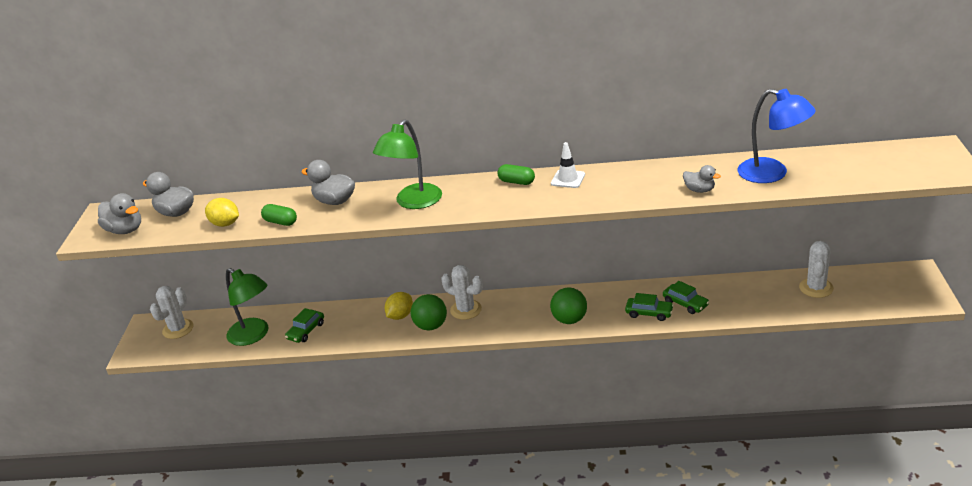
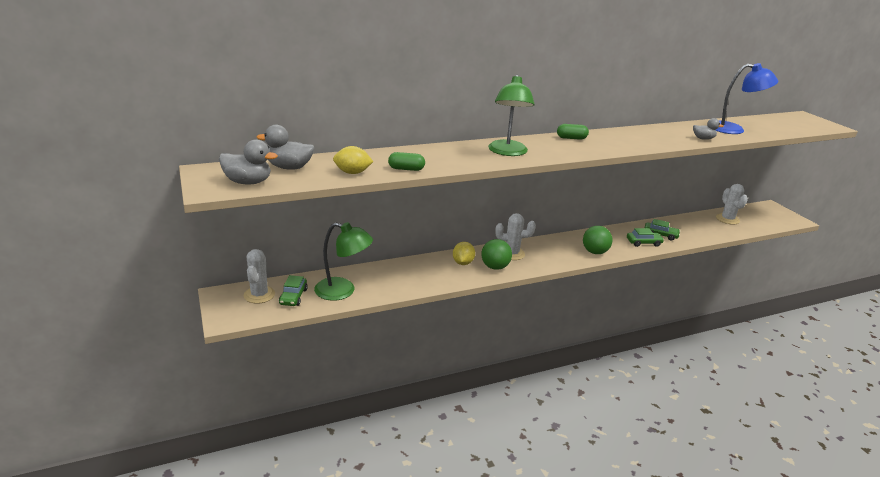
camera: 30 degrees left, 5 degrees down
(306, 331) = (390, 282): green car -> green car (293, 297)
(334, 201) = (438, 154): grey duck -> none
(568, 179) = (606, 135): white traffic cone -> none

